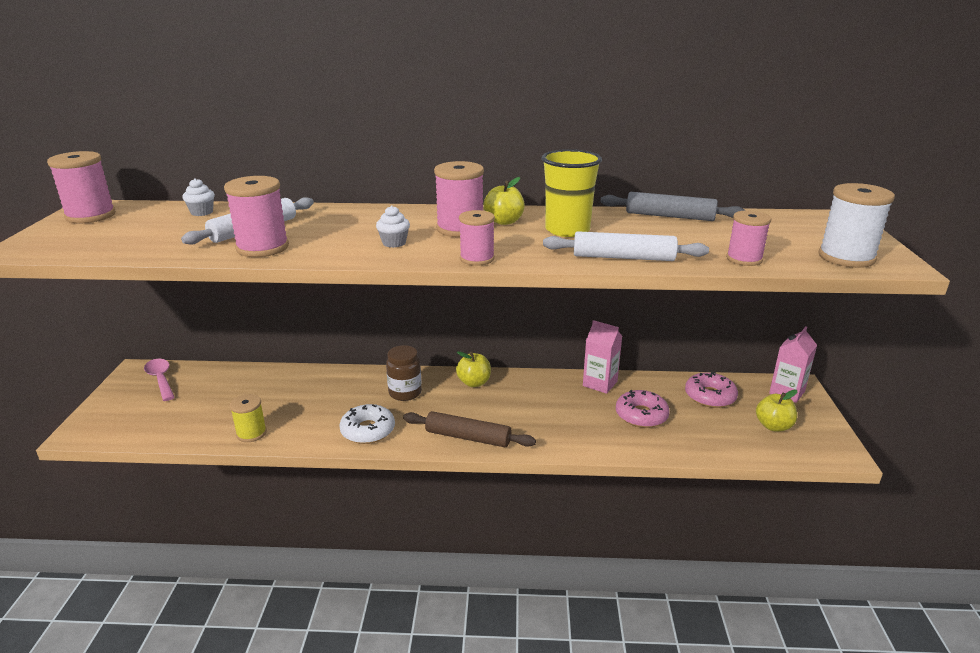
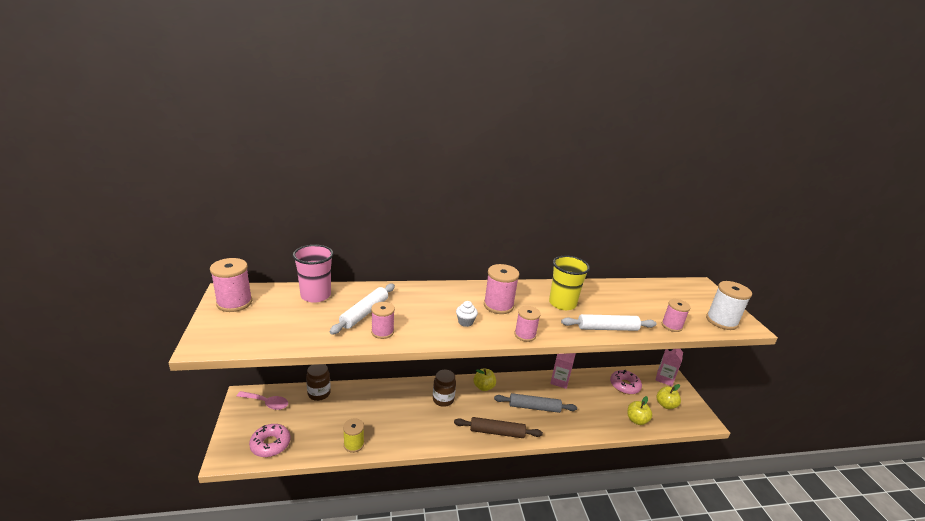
camera: 15 degrees left, 0 degrees up
(161, 379) = (266, 403): pink spoon -> pink spoon turned 150 degrees clockwise
(202, 212) = (315, 295): white cupcake -> pink cup
(234, 374) = (319, 393): none -> brown jar
(262, 248) = (382, 332): pink spool -> pink spool, size x0.66
(368, 430) = (431, 433): white donut -> none
(504, 221) = (521, 297): yellow apple -> yellow apple (636, 420)
(641, 415) = (592, 404): pink donut -> pink donut (270, 444)
(669, 216) = (612, 287): grey rolling pin -> grey rolling pin (534, 407)

